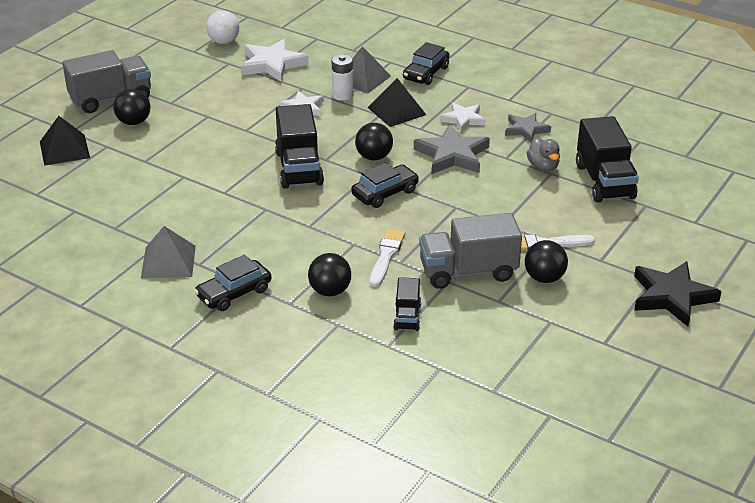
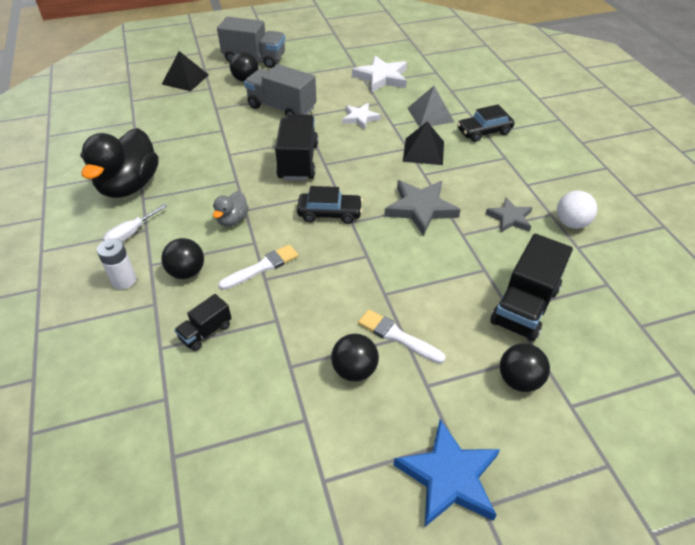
camera: 40 degrees right, 10 degrees up
(168, 261) = (129, 186): grey pyramid -> black duck
(224, 41) = (371, 49): white ball -> white ball (571, 223)
(234, 293) = (130, 234): black car -> white screwdriver
(299, 168) = (298, 161): black truck -> black truck turned 150 degrees clockwise
(342, 95) = (400, 121): white battery -> white battery (124, 280)
(374, 157) = (360, 179): black ball -> black ball (519, 380)
(463, 119) = (467, 183): white star -> none
(468, 272) = (302, 321): grey truck -> grey truck (281, 108)
(543, 167) = (484, 260): grey duck -> grey duck (232, 220)
(672, 296) = (449, 477): black star -> blue star

